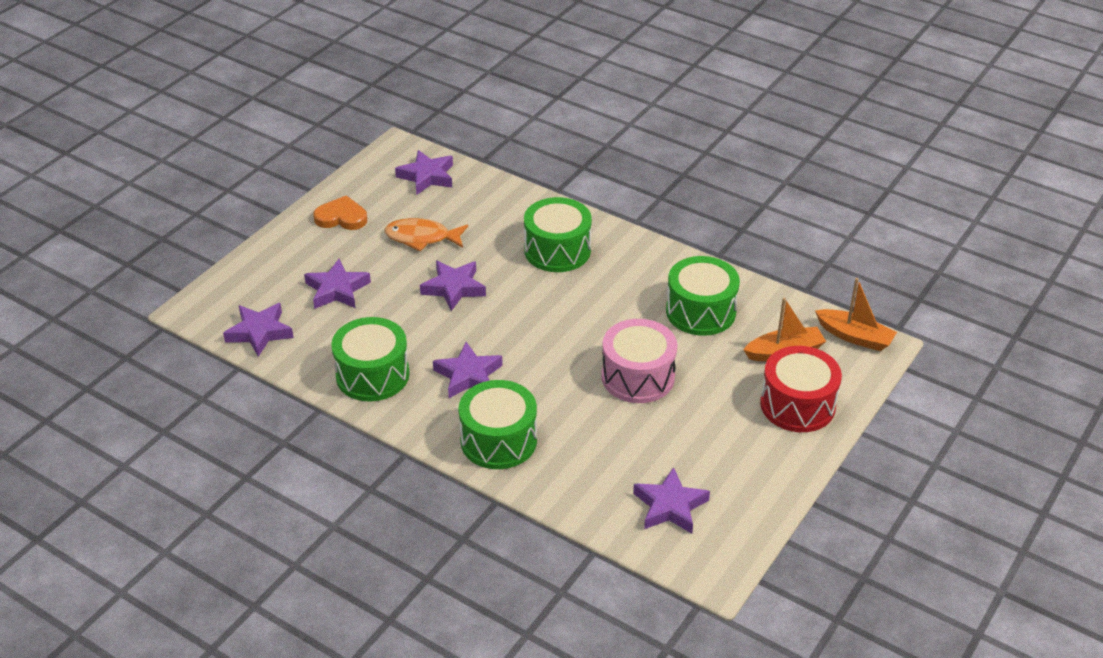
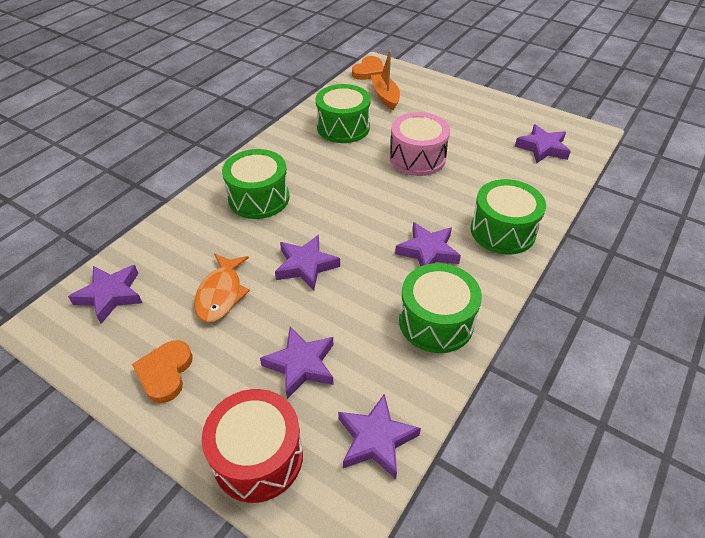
camera: 90 degrees left, 5 degrees up
(797, 405) = (435, 95): red drum -> red drum (258, 457)
(854, 337) = (369, 71): orange boat -> orange heart

